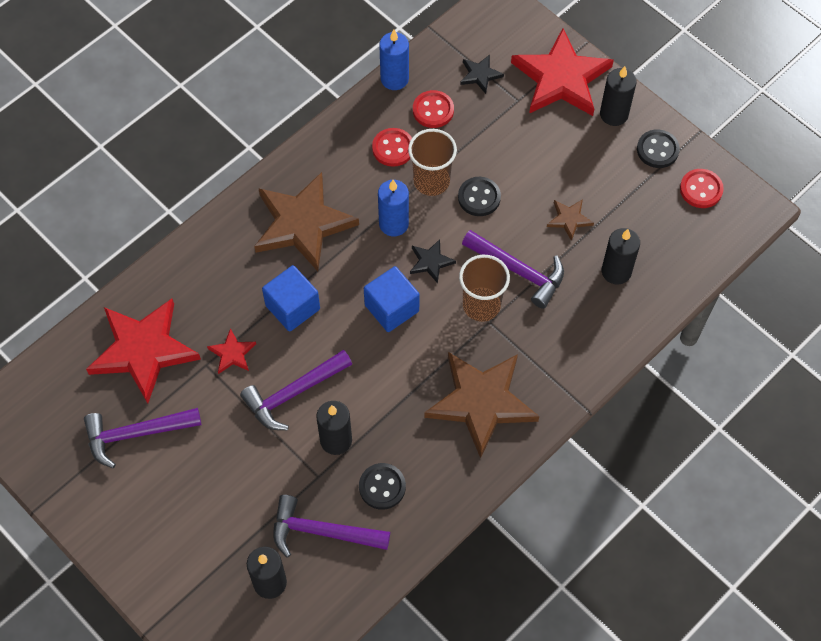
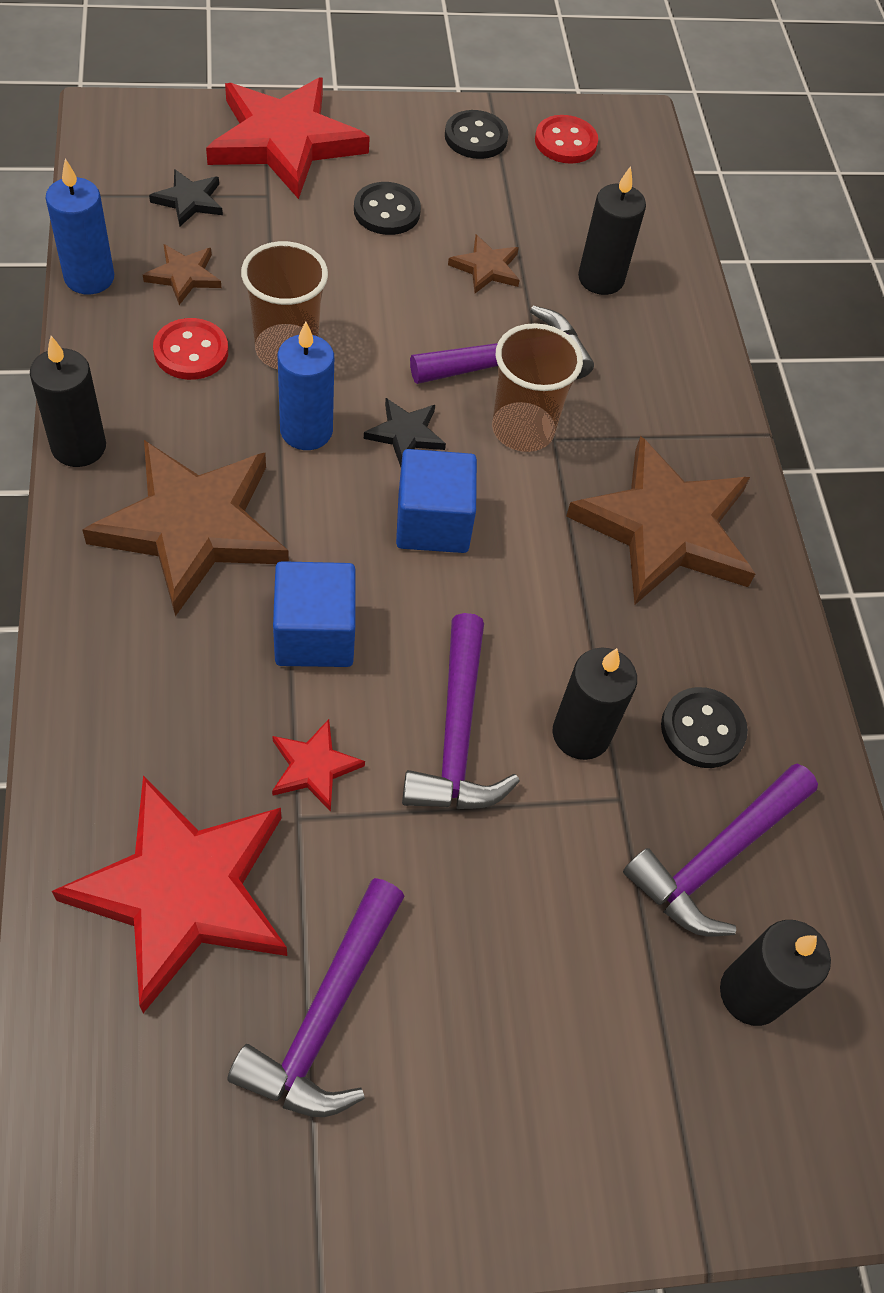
camera: 60 degrees left, 5 degrees down
(433, 110) = (184, 276): red button -> brown star
(479, 197) = (363, 323): black button -> black button (387, 211)
(614, 114) = (387, 136): black candle -> black candle (78, 447)

